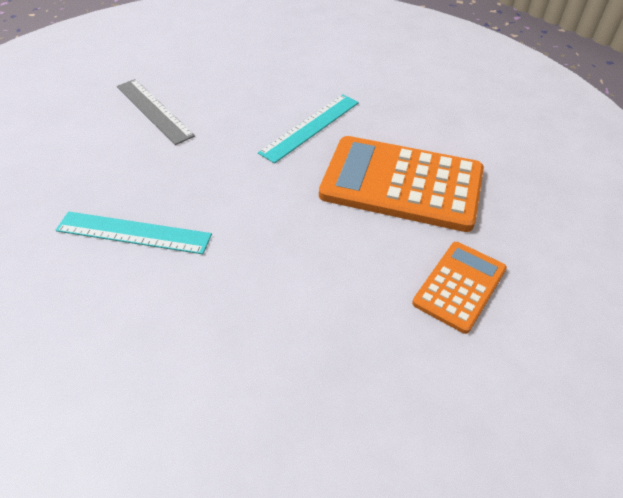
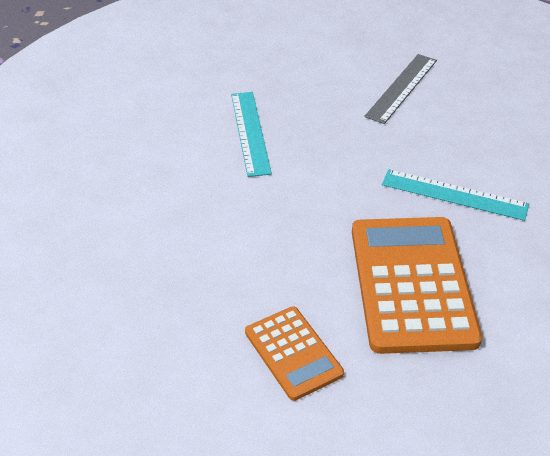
camera: 70 degrees right, 5 degrees down
(459, 286) = (293, 353): orange calculator -> orange calculator turned 45 degrees clockwise

